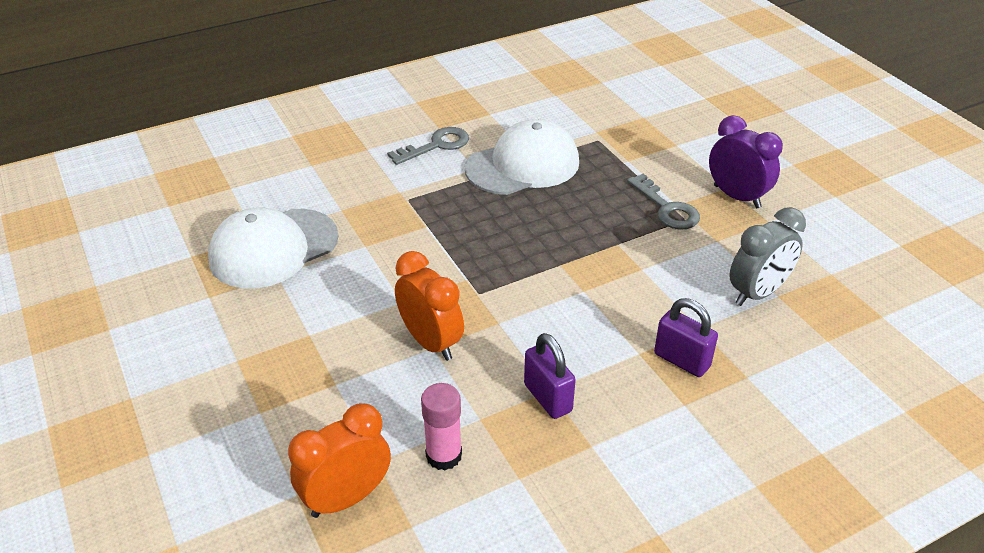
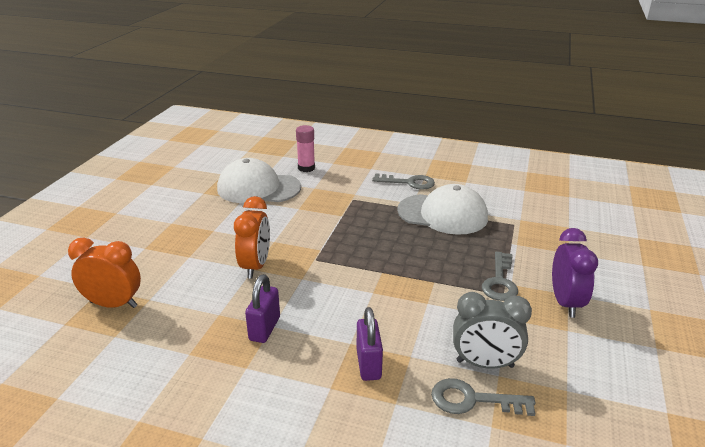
camera: 45 degrees right, 10 degrees down
(443, 455) = (176, 317): pink glue stick -> pink glue stick (306, 168)
(790, 330) = (472, 400): none -> grey key

